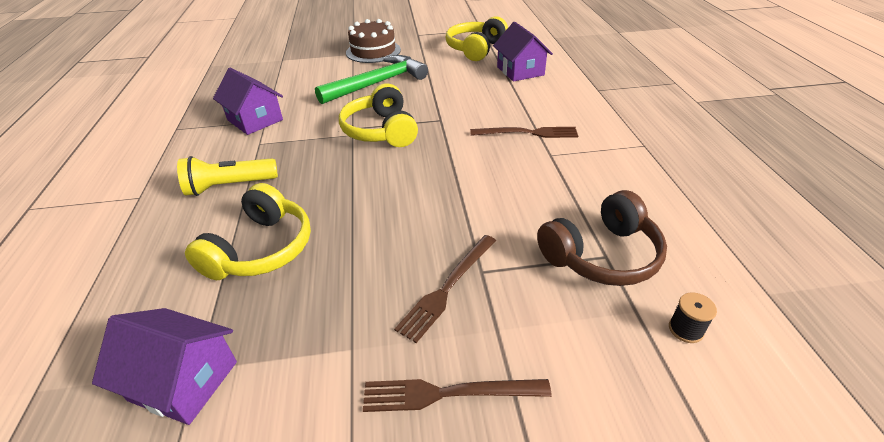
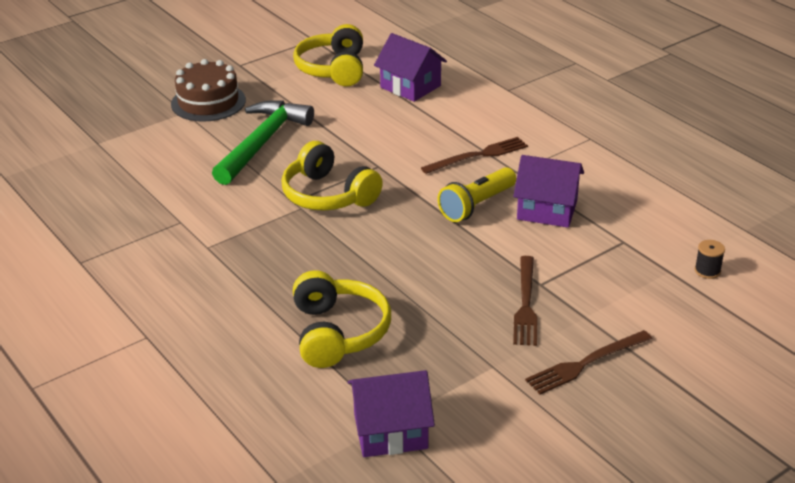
camera: 30 degrees left, 5 degrees down
(230, 186) = (233, 295): yellow flashlight -> yellow flashlight (476, 205)
(255, 120) = (167, 224): purple house -> purple house (547, 210)
(602, 255) = (620, 242): brown headphones -> none

